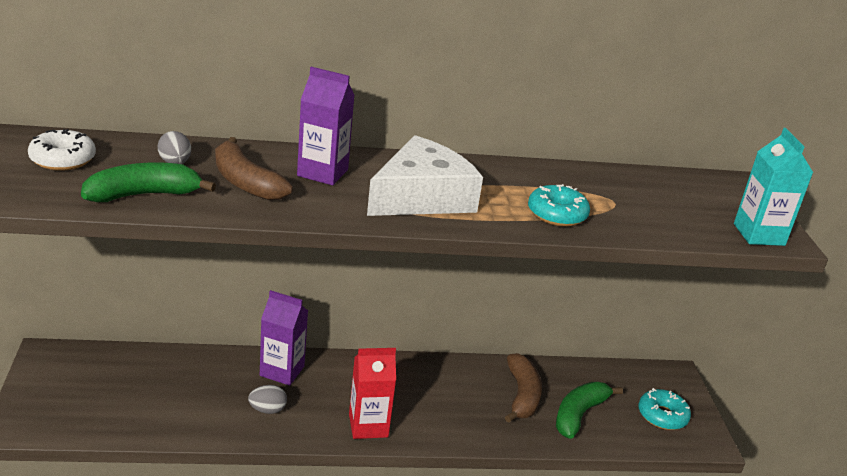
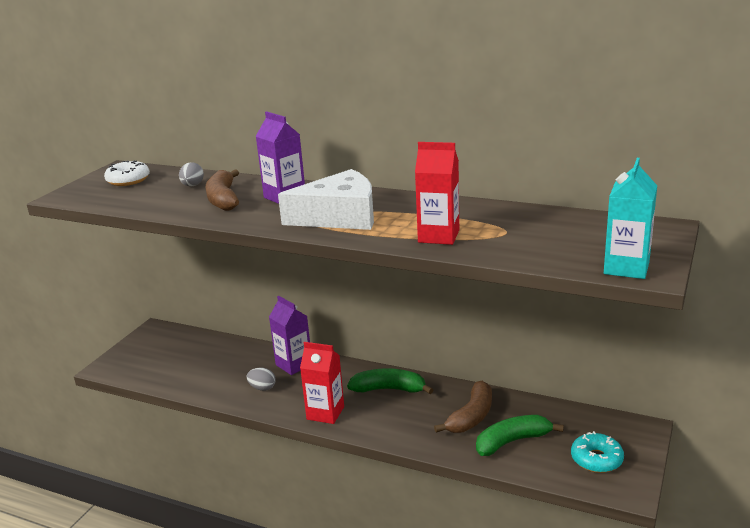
camera: 35 degrees right, 5 degrees down
(144, 195) = (150, 202): green banana -> green banana (389, 389)
(557, 214) = (438, 236): turquoise donut -> red carton

